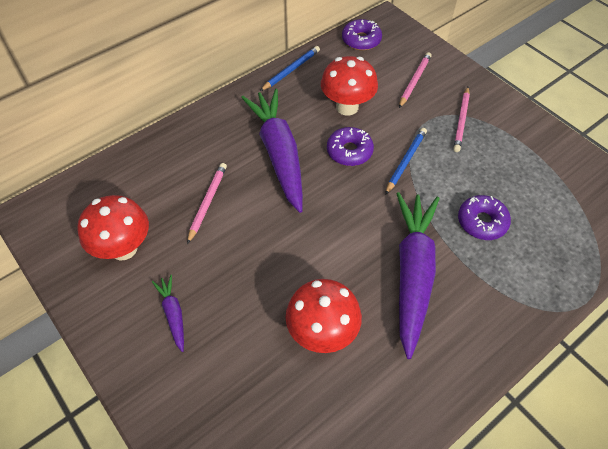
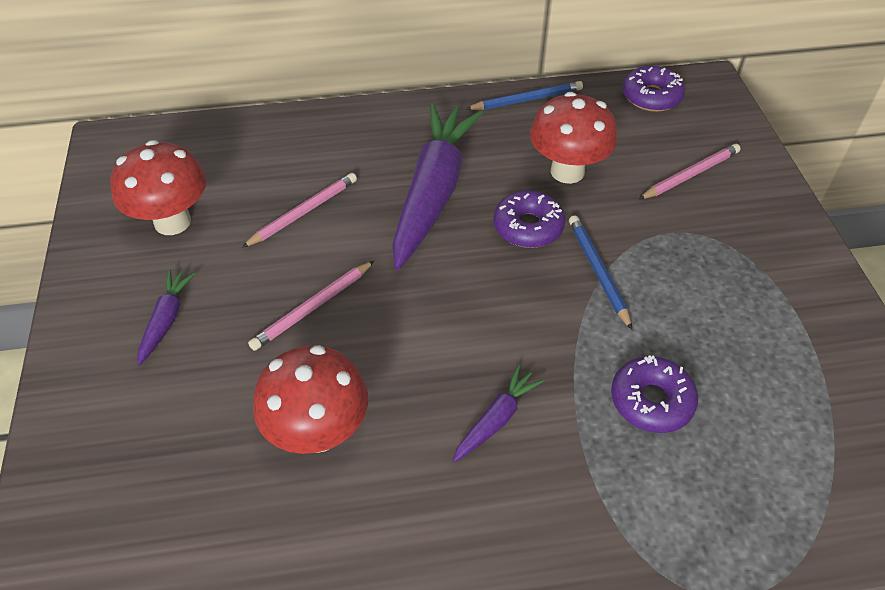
camera: 30 degrees right, 5 degrees down
(405, 161) = (598, 271): blue pencil -> blue pencil turned 75 degrees counterclockwise
(412, 273) = (496, 419): purple carrot -> purple carrot, size x0.45
(461, 121) = (723, 253): pink pencil -> pink pencil (312, 308)

